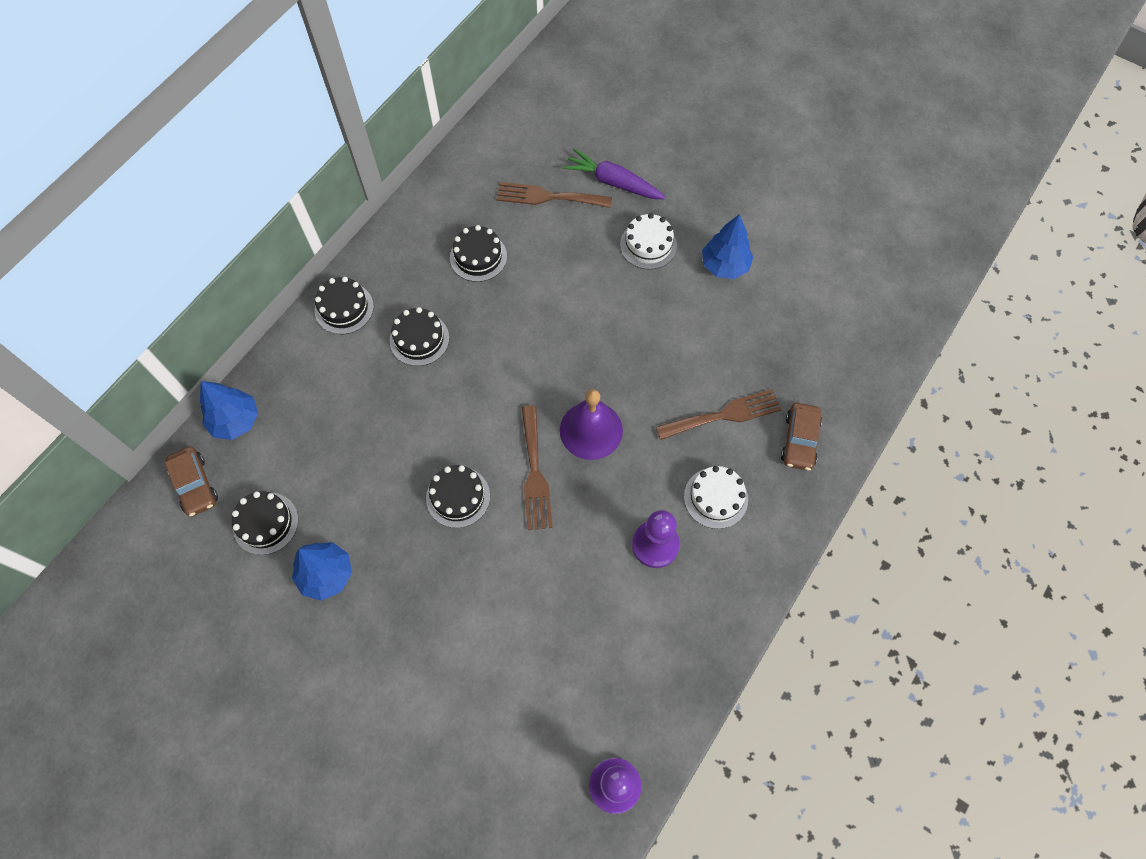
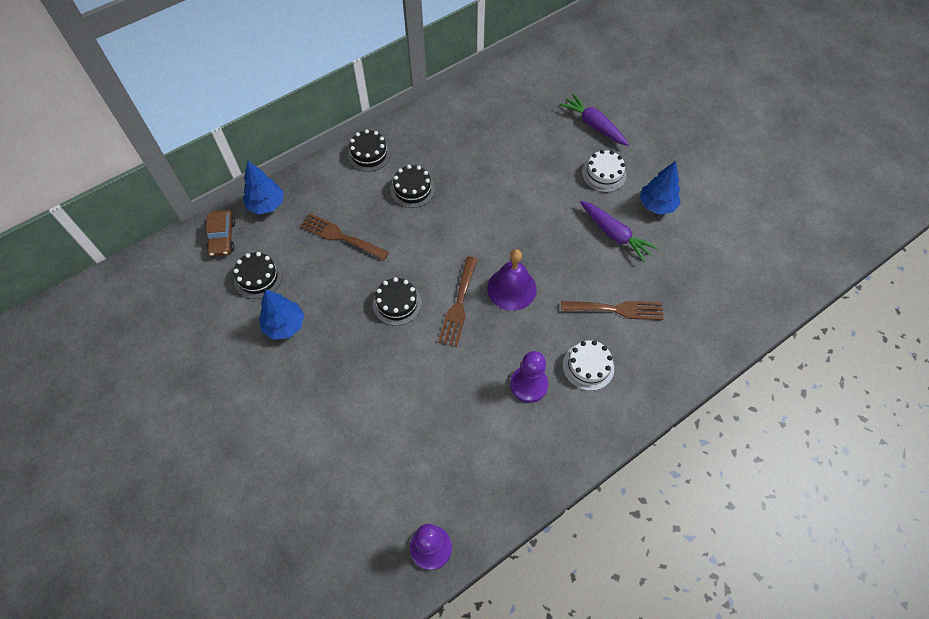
camera: 20 degrees right, 5 degrees down
(478, 257) = (476, 147): black cake -> none
(548, 197) = (542, 122): brown fork -> brown fork (340, 236)
(688, 320) = (614, 234): none -> purple carrot
(799, 440) = (670, 346): brown car -> none

